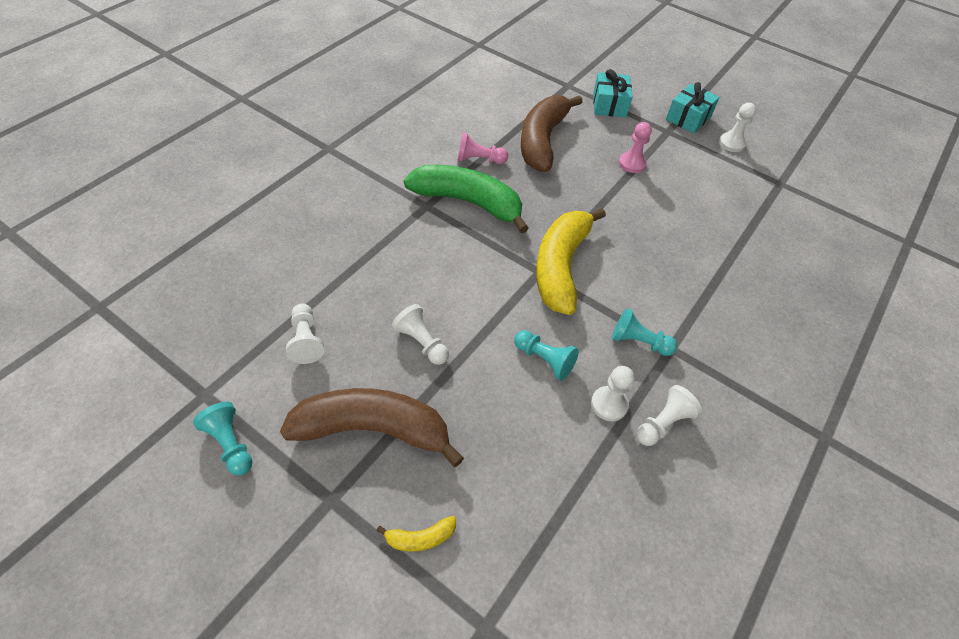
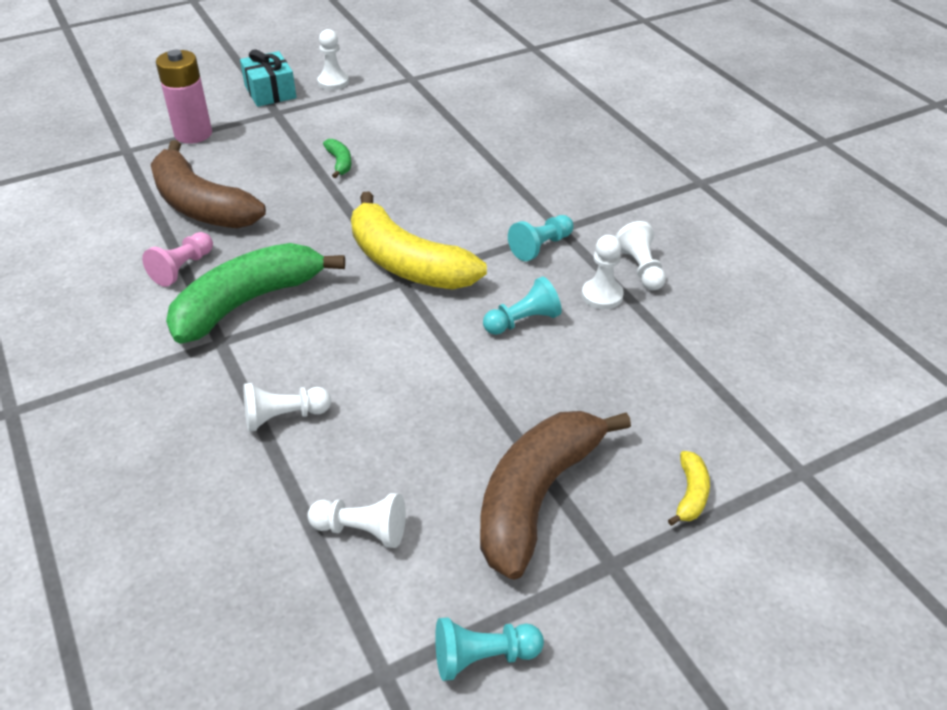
camera: 60 degrees left, 10 degrees down
(421, 342) = (437, 415): white pawn -> white pawn (284, 417)
(609, 105) = (193, 134): turquoise gift -> pink battery
(632, 164) = (301, 155): pink pawn -> none
(641, 186) = (340, 163): none -> green banana

